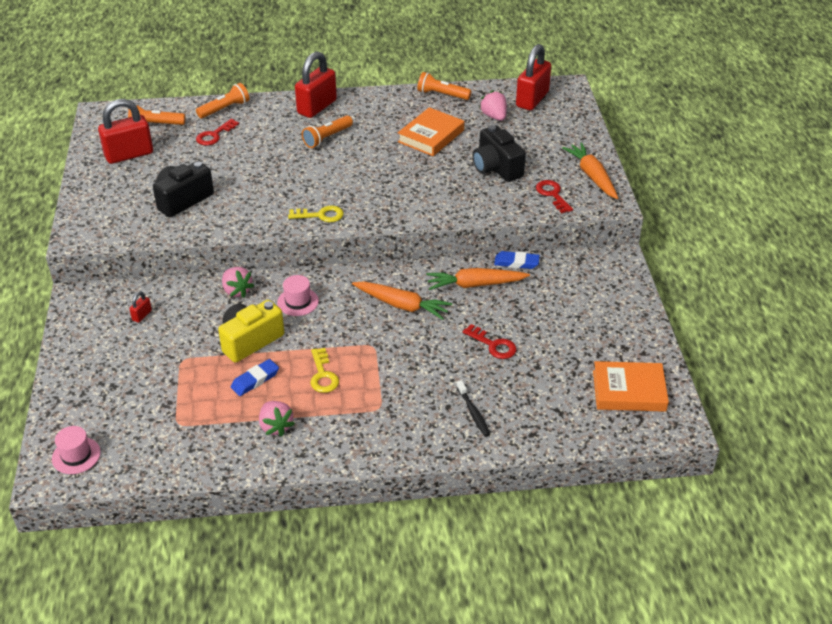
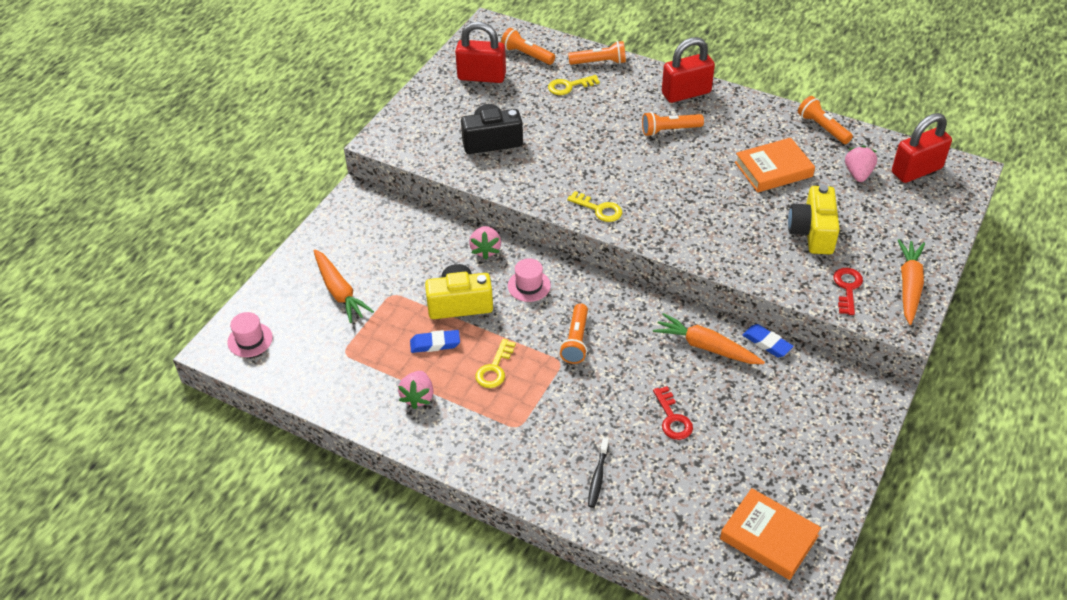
camera: 35 degrees right, 5 degrees up
(142, 315) = (392, 236): red padlock -> none
(214, 135) = (569, 86): red key -> yellow key
(372, 325) = (576, 340): none -> orange flashlight
(402, 305) = (619, 334): orange carrot -> orange carrot (339, 291)
(496, 168) = (812, 232): black camera -> yellow camera

